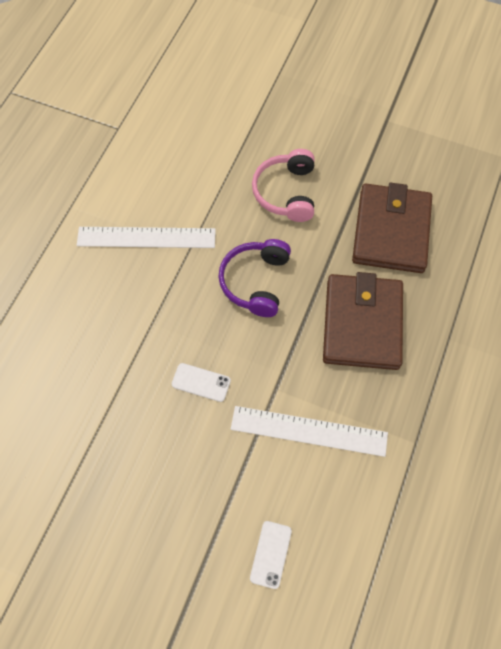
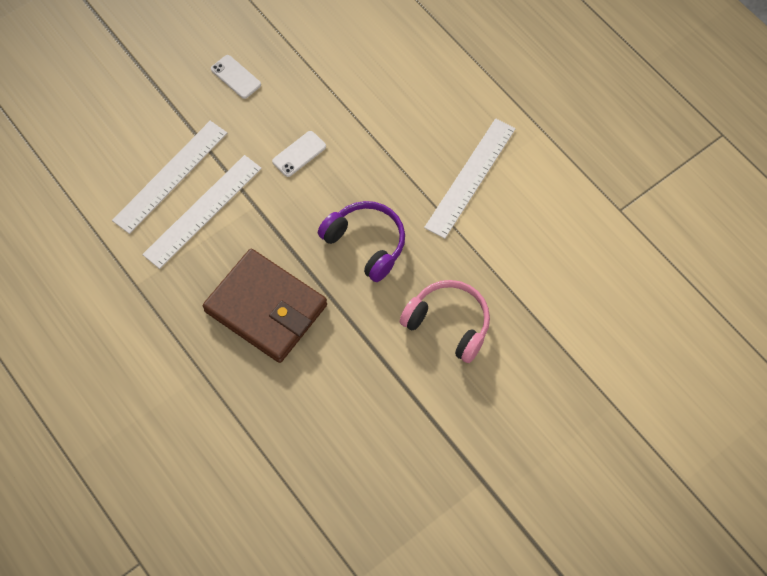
camera: 120 degrees right, 0 degrees up
(270, 554) = (132, 134): white phone -> white phone (236, 77)
(292, 484) = (170, 176): none -> white ruler
(391, 231) = (343, 395): brown wallet -> none

